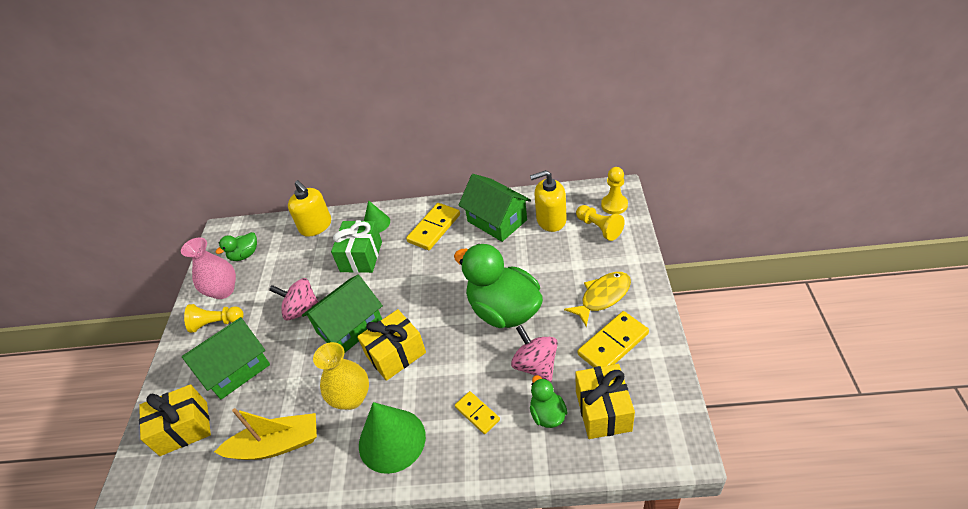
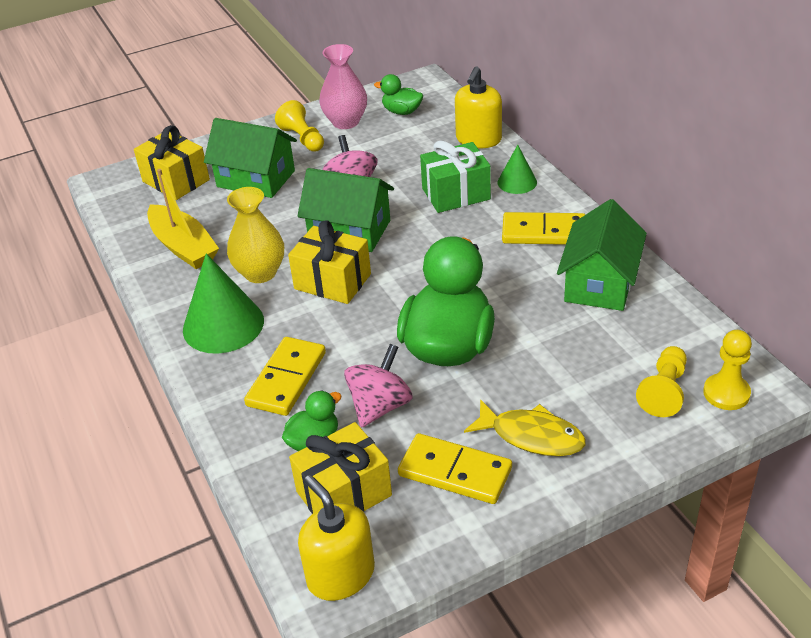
camera: 60 degrees right, 5 degrees down
(477, 413) = (286, 379): yellow domino -> yellow domino, size x1.64
(551, 220) = (641, 335): yellow soap dispenser -> yellow soap dispenser (340, 575)

